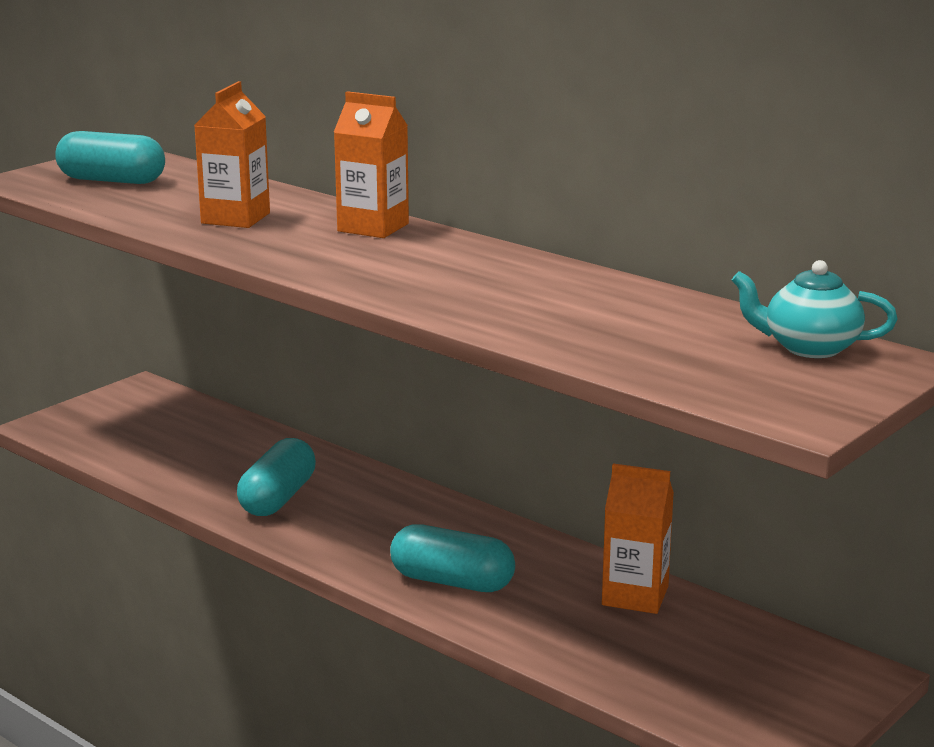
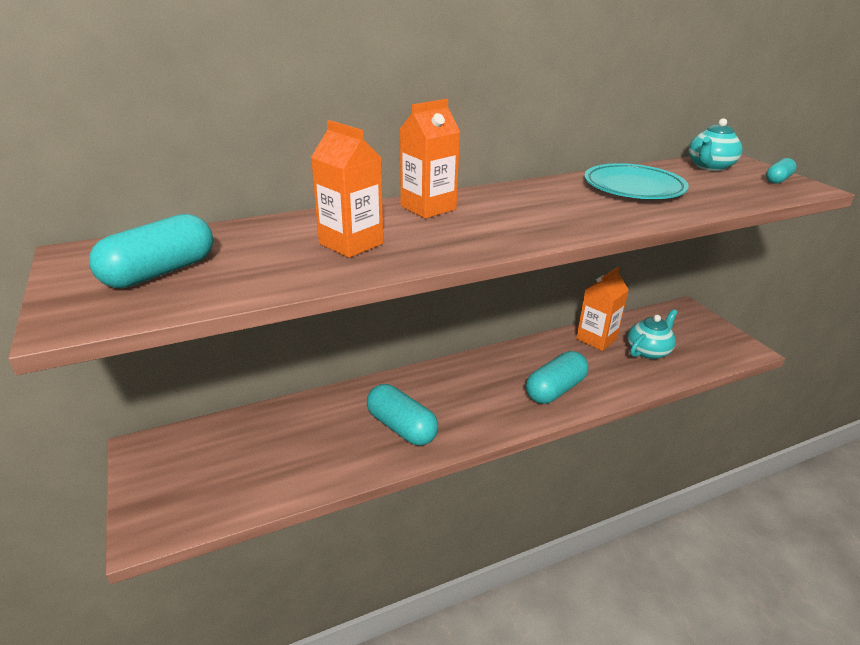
camera: 65 degrees left, 10 degrees up
(604, 308) = (633, 188): none -> turquoise plate
(649, 647) = (648, 351): none -> turquoise teapot
(814, 396) = (778, 179): none -> turquoise capsule

